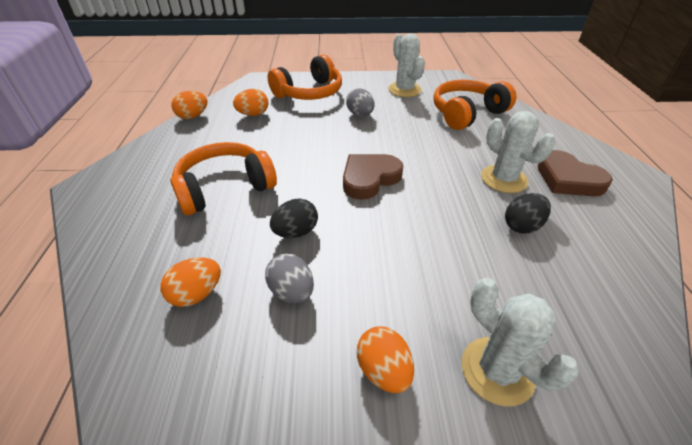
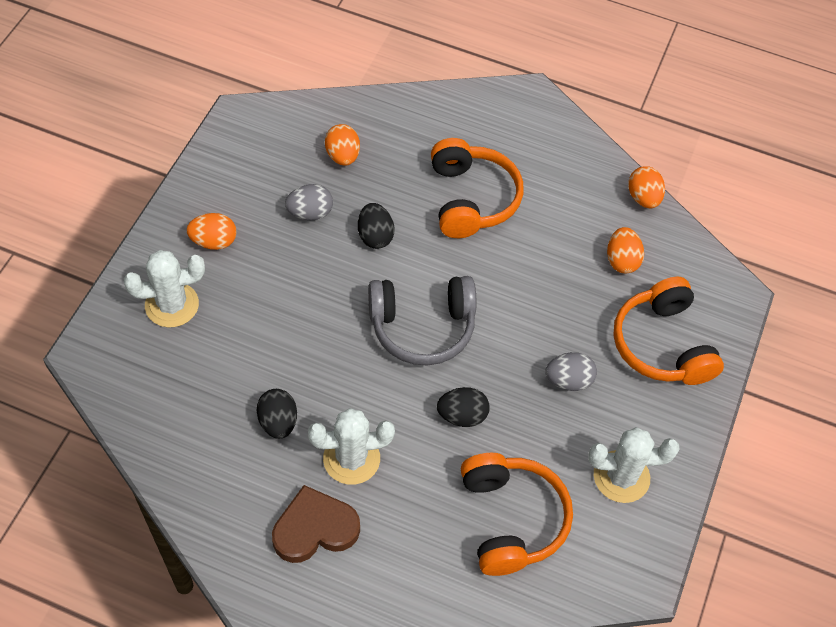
camera: 110 degrees right, 15 degrees up
(369, 178) = (422, 327): brown heart -> grey headphones
(422, 144) = (462, 416): none -> black egg

